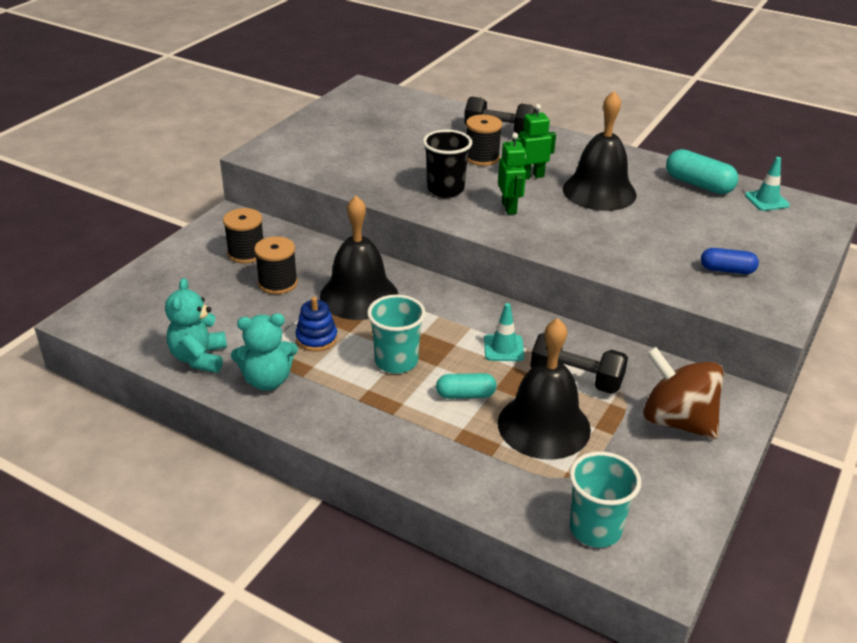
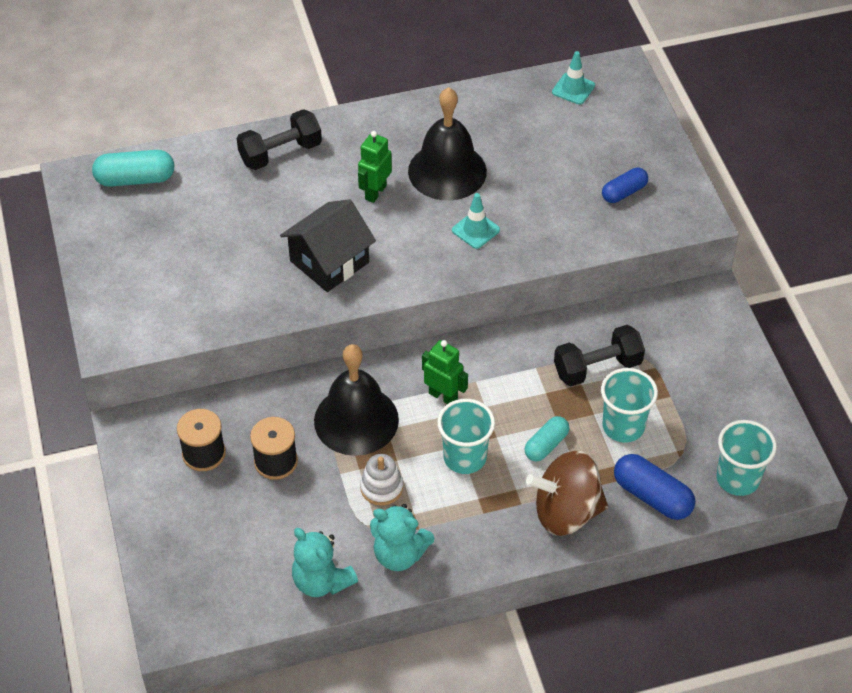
camera: 45 degrees left, 15 degrees up
(267, 380) = (399, 554): turquoise teddy bear -> turquoise teddy bear turned 75 degrees clockwise
(316, 338) = (381, 487): blue stacking toy -> white stacking toy
(445, 189) = (329, 262): black cup -> black house
(482, 158) = (308, 199): black spool -> none
(501, 484) = (652, 496): none -> blue capsule
(503, 348) = (520, 381): turquoise traffic cone -> turquoise traffic cone (475, 230)
(509, 208) = (404, 244): green robot -> green robot (443, 396)
(544, 425) = (623, 426): black bell -> turquoise cup
(677, 421) = (694, 351): brown spinning top -> brown spinning top (566, 512)
(698, 185) = (508, 106): turquoise capsule -> turquoise capsule (135, 179)

